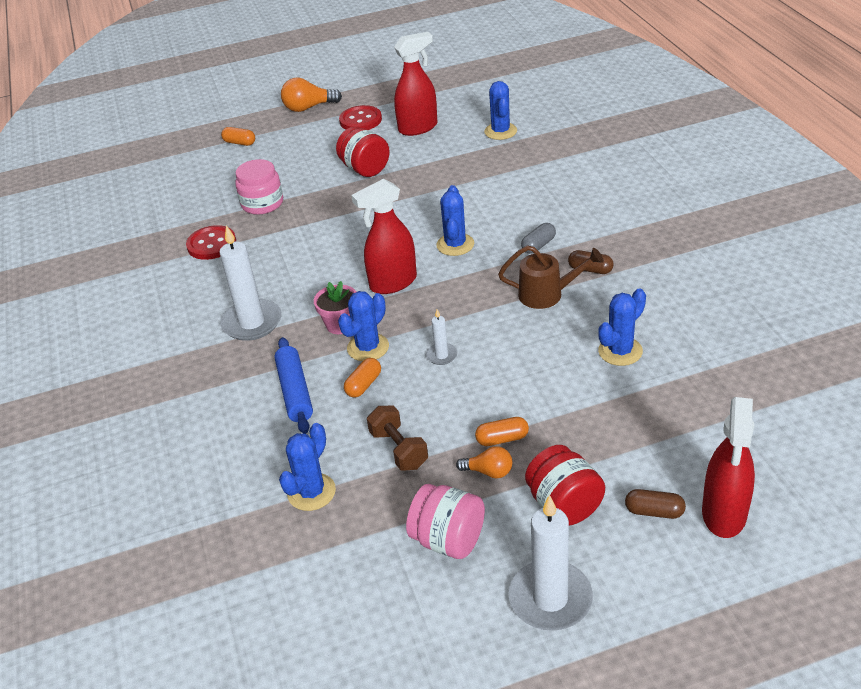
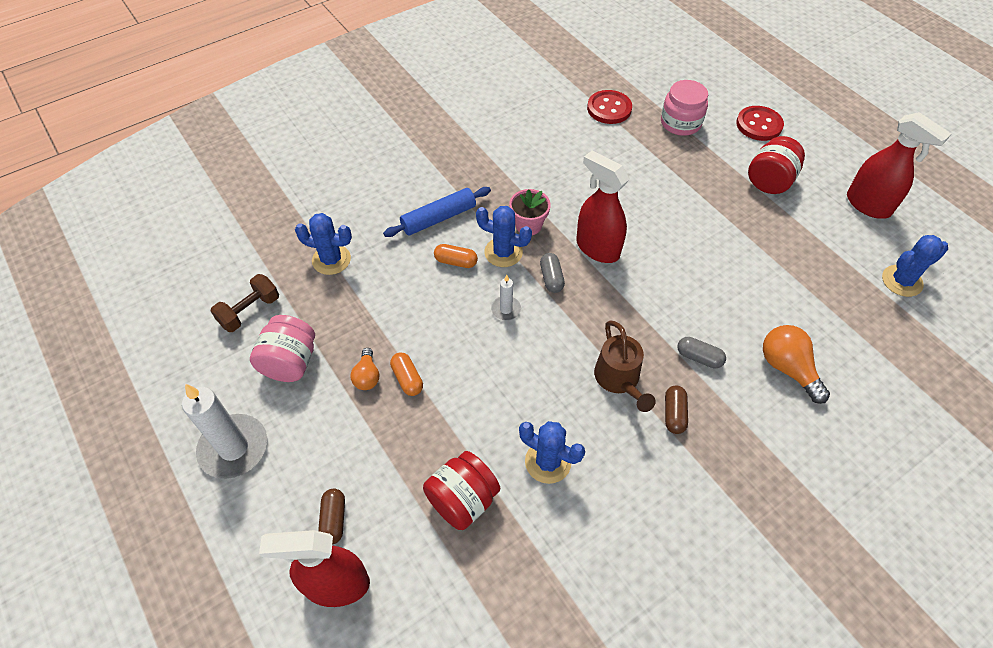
camera: 70 degrees right, 15 degrees up
(240, 143) = (768, 78): orange capsule -> none
(252, 323) = (515, 166): white candle -> none
(308, 108) = (856, 108): orange light bulb -> orange light bulb (787, 368)
(360, 120) = (856, 154): red button -> red button (759, 125)
(399, 449) = (384, 305): brown dumbbell -> brown dumbbell (250, 311)
(416, 318) = (551, 278): none -> grey capsule
(455, 245) = (673, 284): blue cactus -> none
(564, 505) = (335, 442): red jar -> red jar (462, 500)

